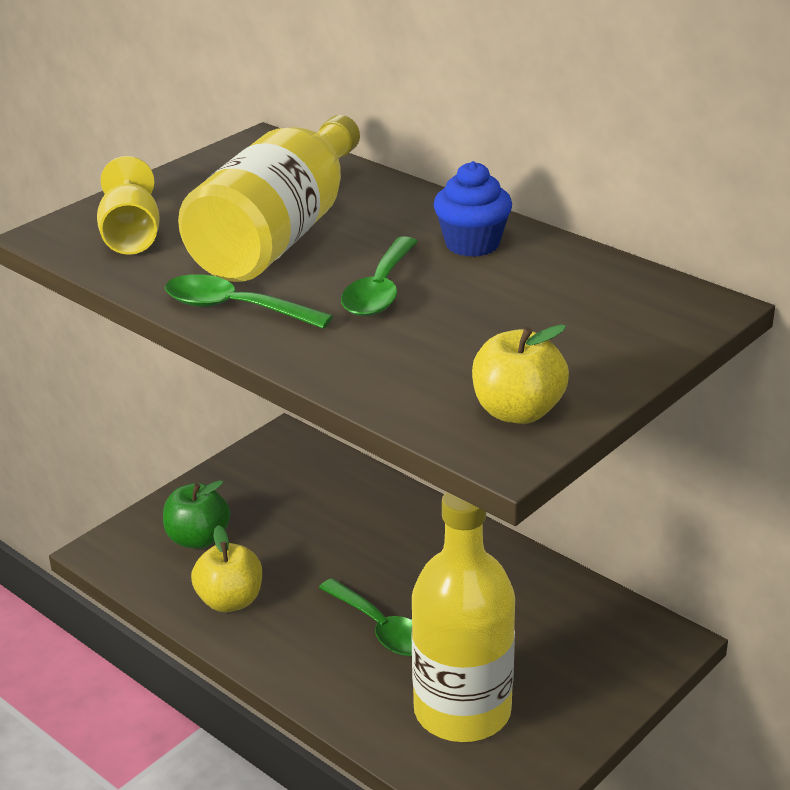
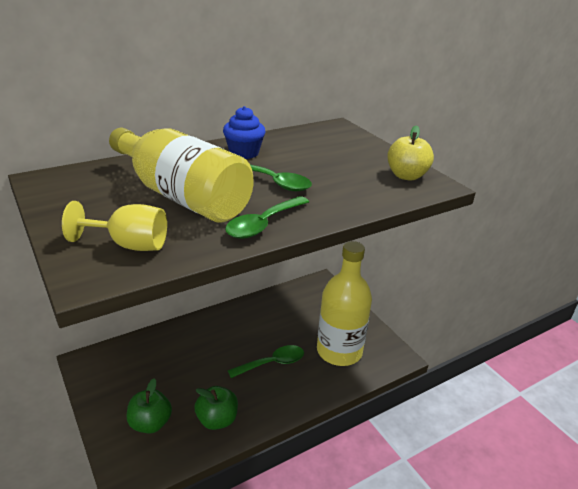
camera: 75 degrees left, 0 degrees up
(230, 601) = (217, 420): yellow apple -> green apple

